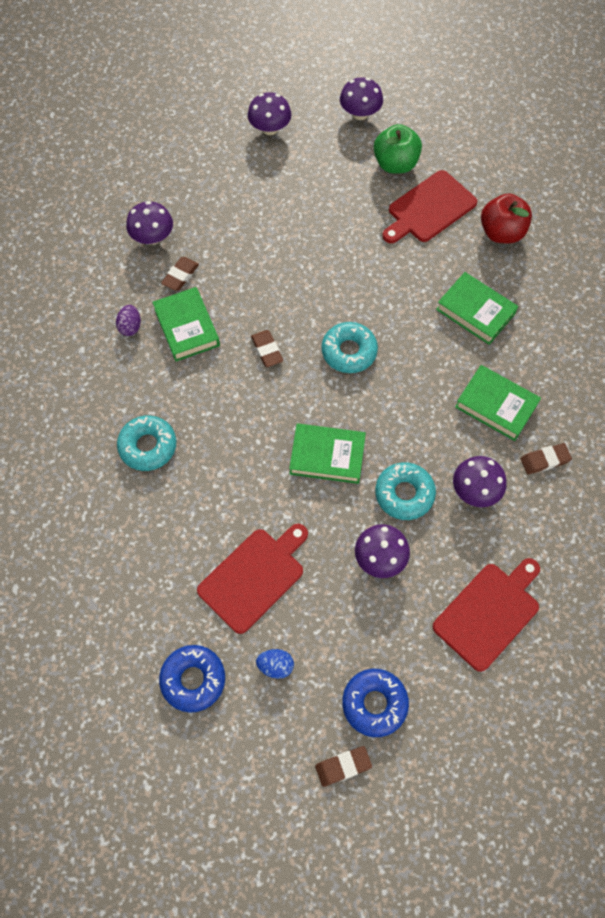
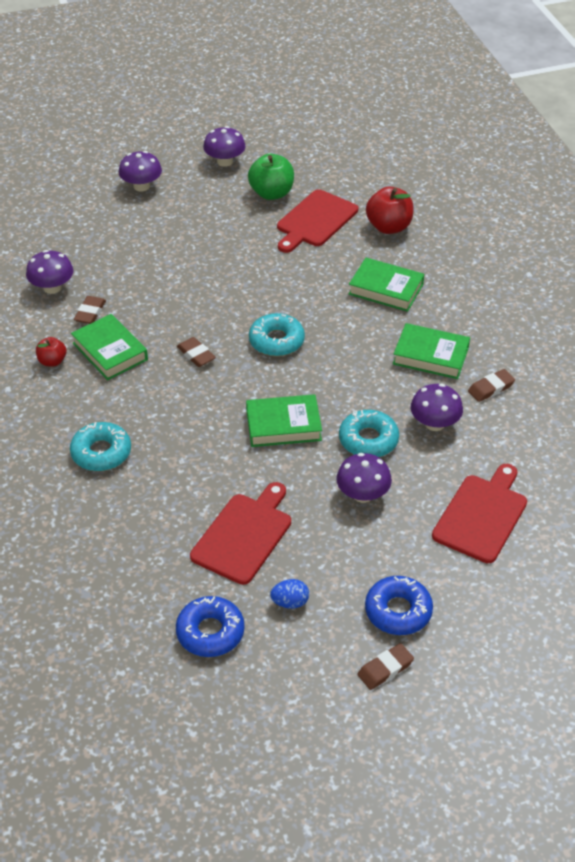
camera: 15 degrees left, 20 degrees down
(130, 327) = (52, 361): purple egg -> red apple

